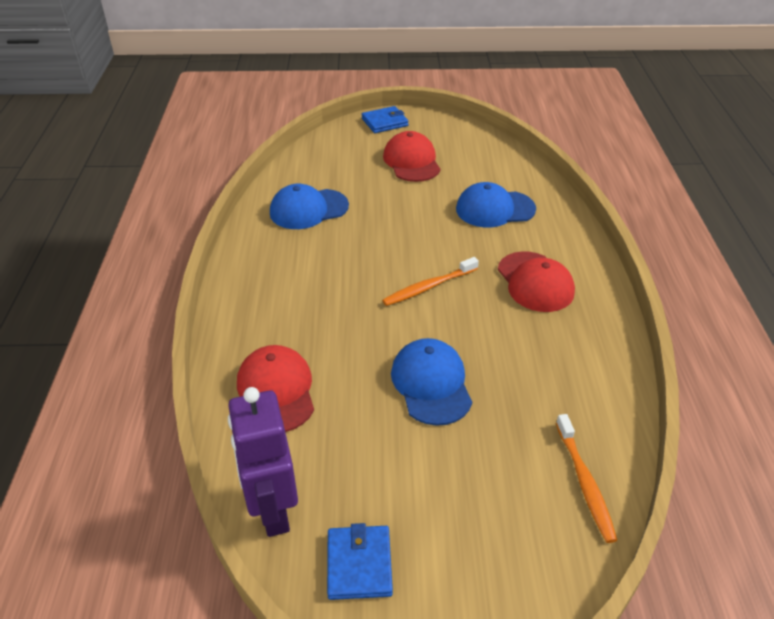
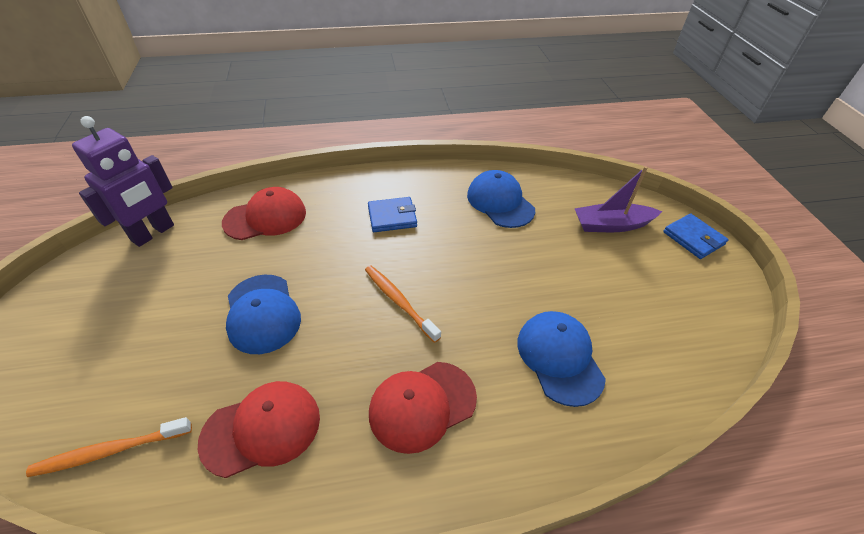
camera: 80 degrees right, 5 degrees up
(273, 510) = (153, 233): purple robot -> purple robot turned 150 degrees clockwise
(359, 155) = (611, 225): none -> purple boat
(359, 564) = (90, 284): blue wallet -> blue wallet (392, 217)
(412, 161) = (623, 269): red cap -> red cap (262, 429)
(431, 384) = (262, 313): blue cap -> blue cap turned 90 degrees clockwise

